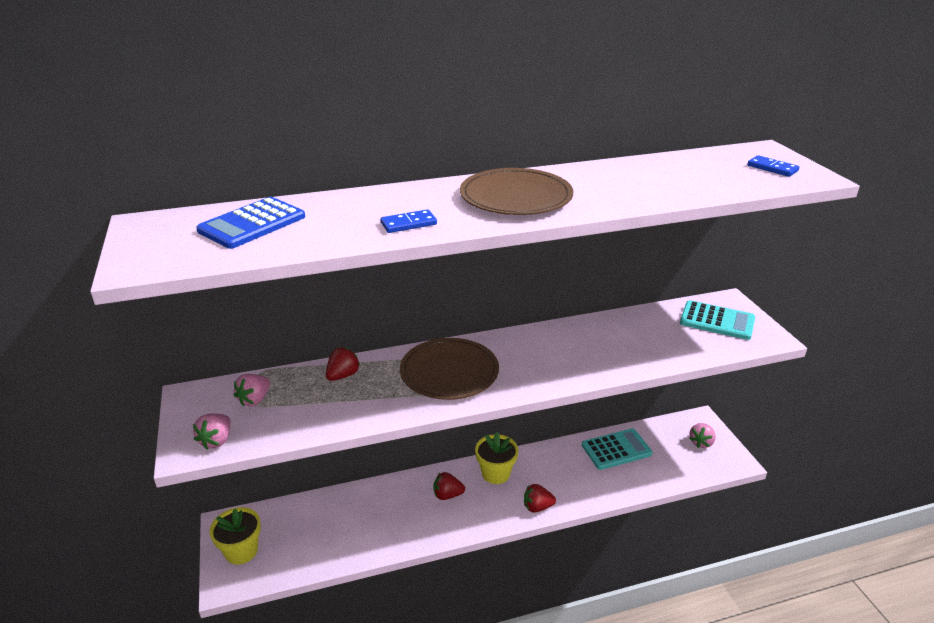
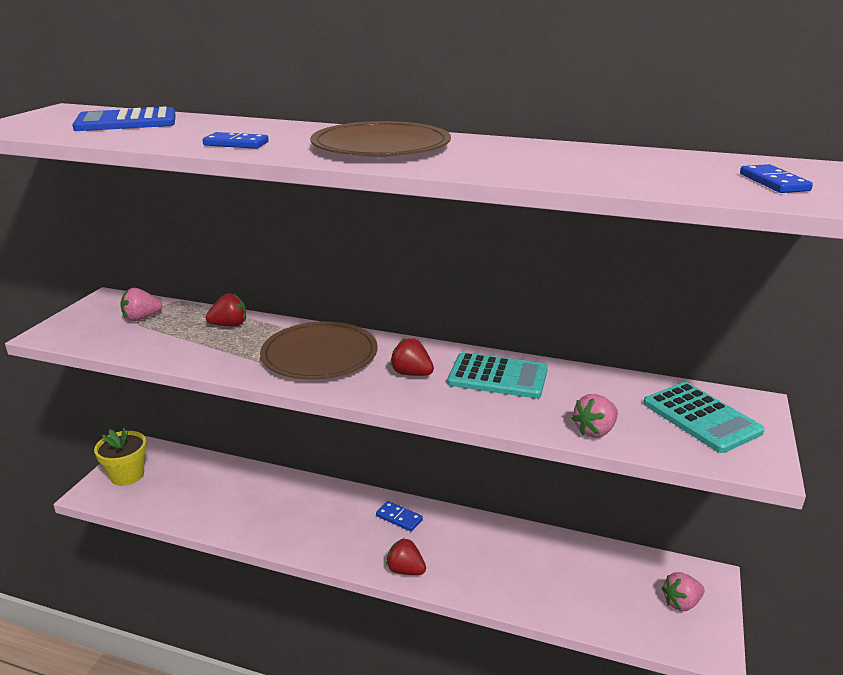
camera: 35 degrees right, 5 degrees down
(216, 441) = (75, 335): pink strawberry -> pink strawberry (595, 431)
(447, 495) = (332, 514): red strawberry -> red strawberry (411, 374)
(496, 473) = (399, 518): yellow flower pot -> blue domino
(616, 449) = (558, 558): turquoise calculator -> turquoise calculator (497, 377)

